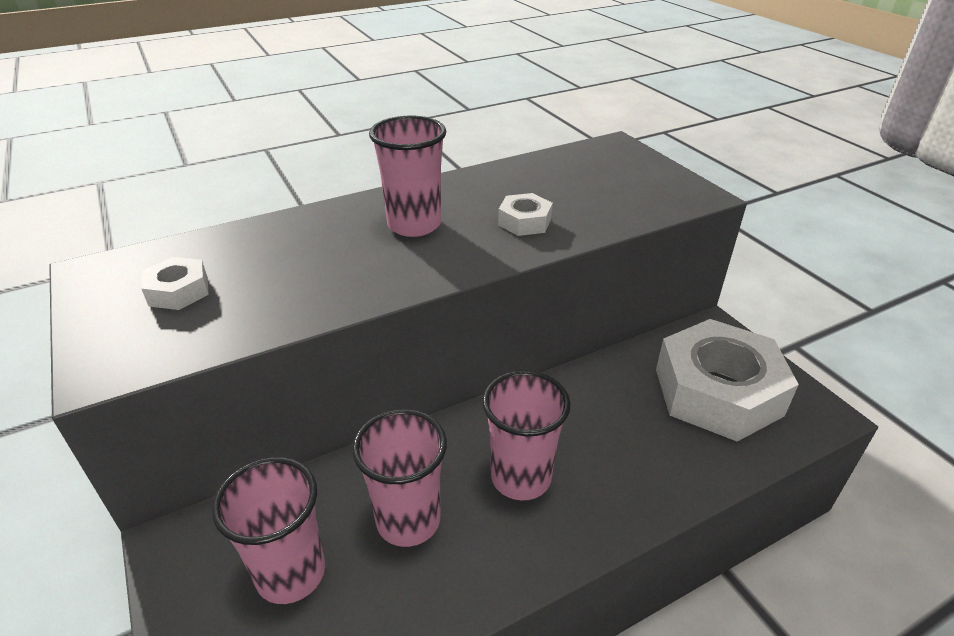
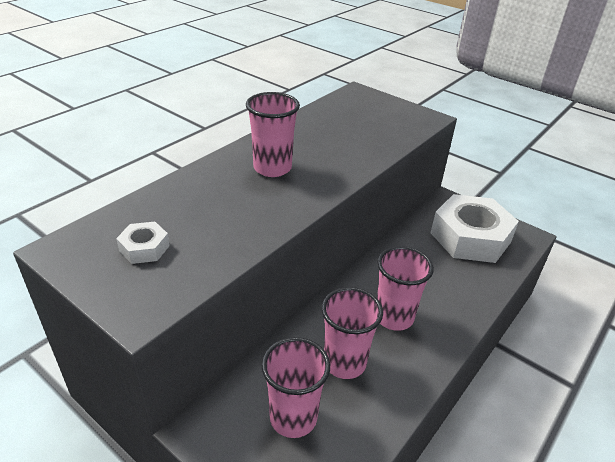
camera: 25 degrees left, 0 degrees up
(524, 222) = (341, 153): white nut -> none

